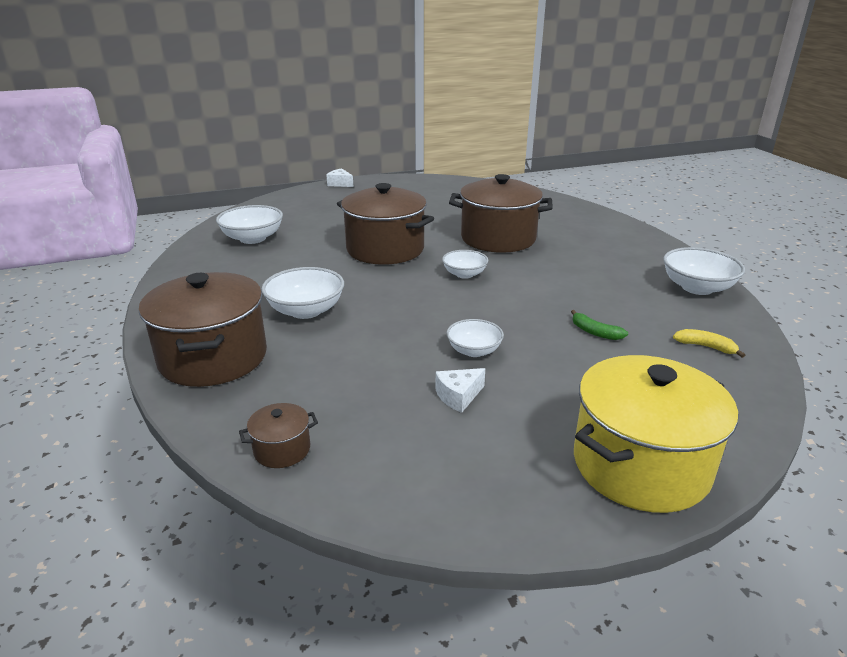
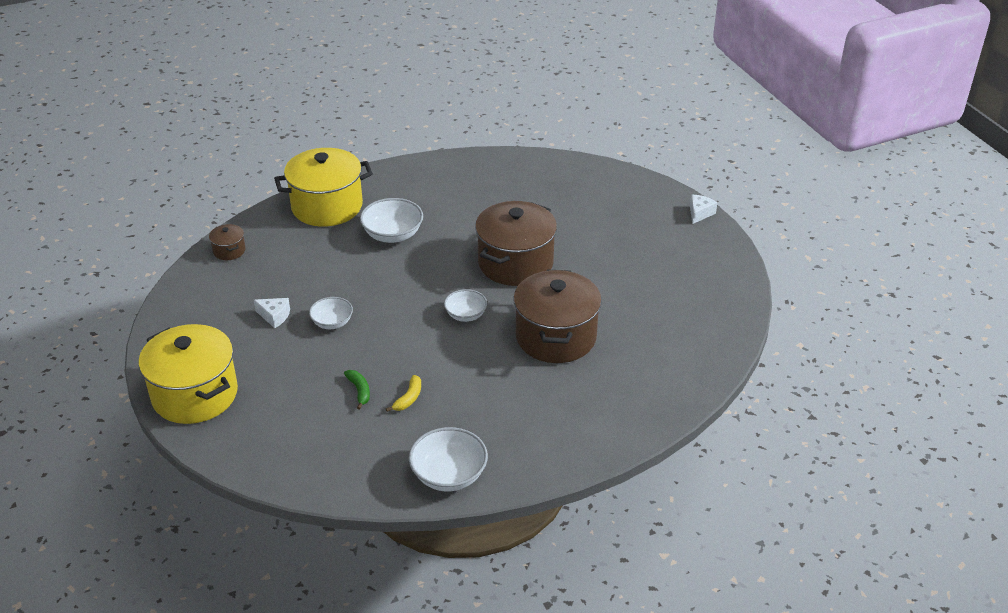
camera: 85 degrees right, 10 degrees up
(213, 358) = (327, 206): brown pot -> yellow pot
(253, 238) = (528, 184): white bowl -> none
(458, 396) = (274, 316): white cheese -> white cheese turned 150 degrees clockwise
(595, 332) = (359, 391): green banana -> green banana turned 120 degrees clockwise
(705, 347) = (334, 456): yellow banana -> yellow banana (408, 398)

